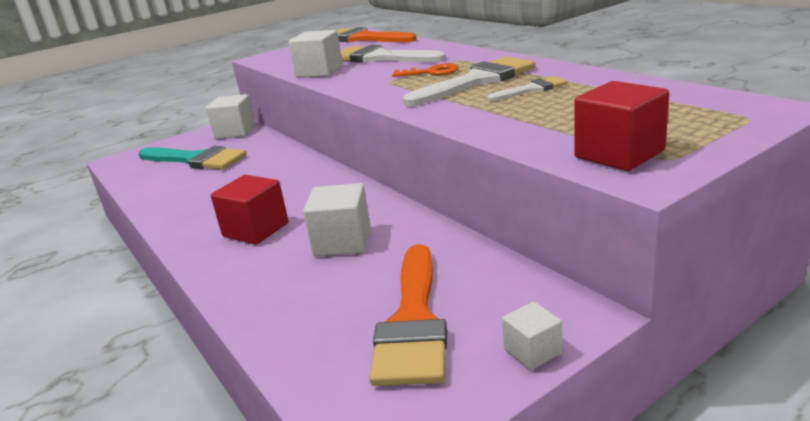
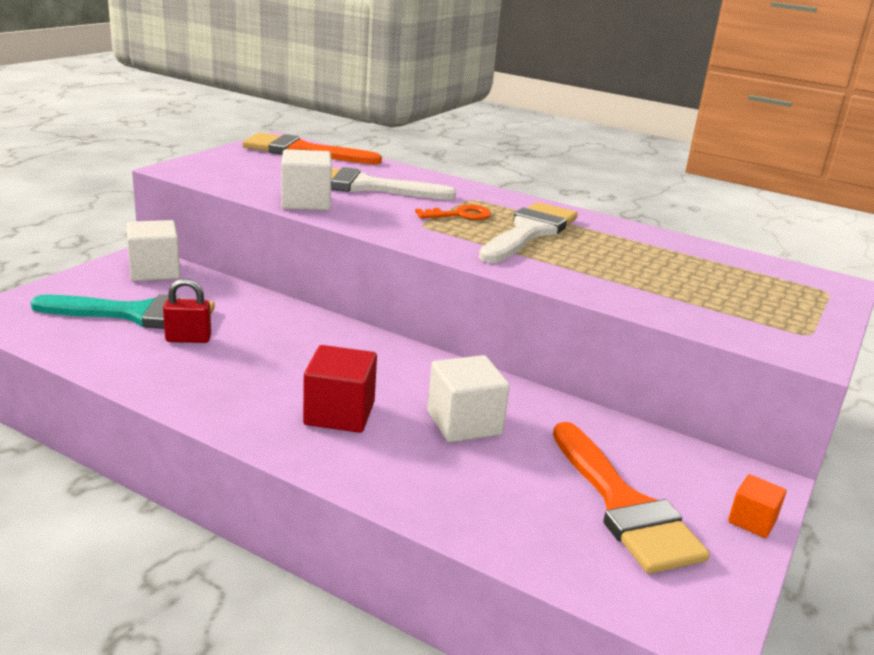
camera: 30 degrees left, 0 degrees up
(210, 176) = (188, 339): none -> red padlock
(531, 89) = (602, 247): white brush -> none
(532, 351) = (752, 521): white cube -> orange cube
(619, 154) = (763, 329): red cube -> none

